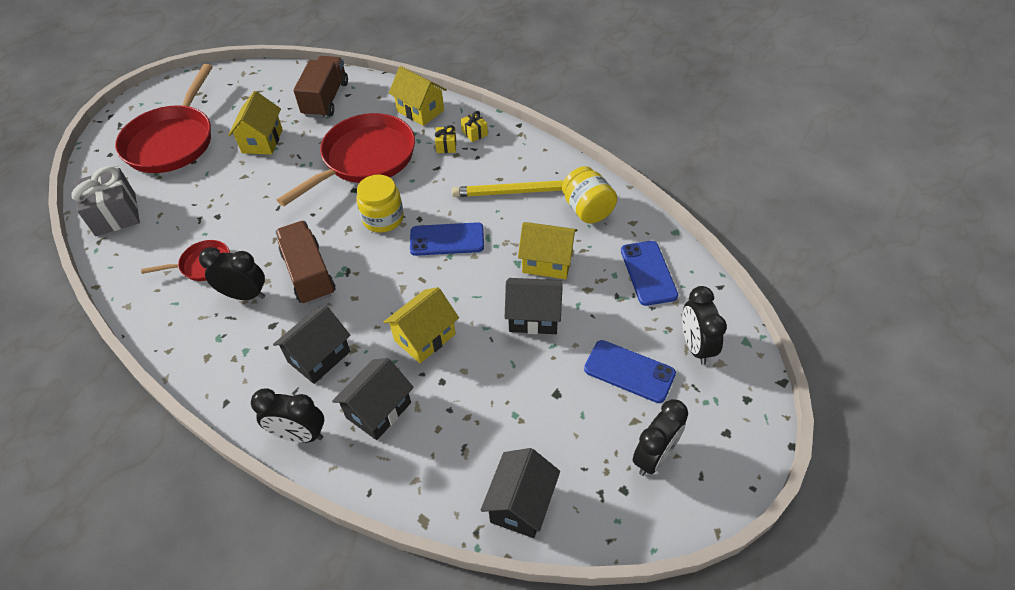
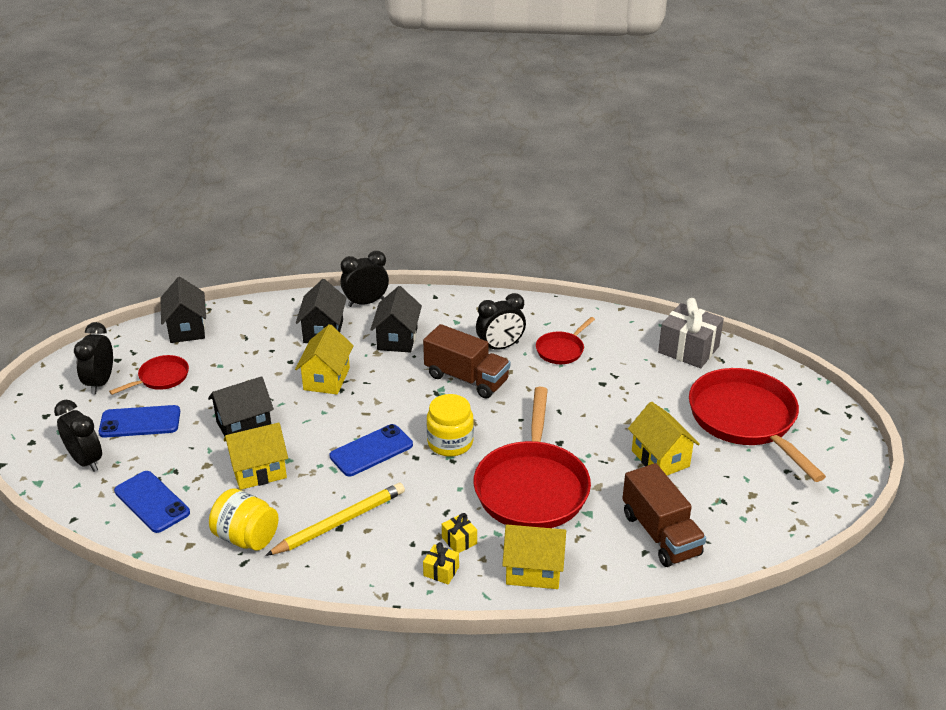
camera: 145 degrees right, 15 degrees down
(585, 428) = (161, 378): none -> red pan

